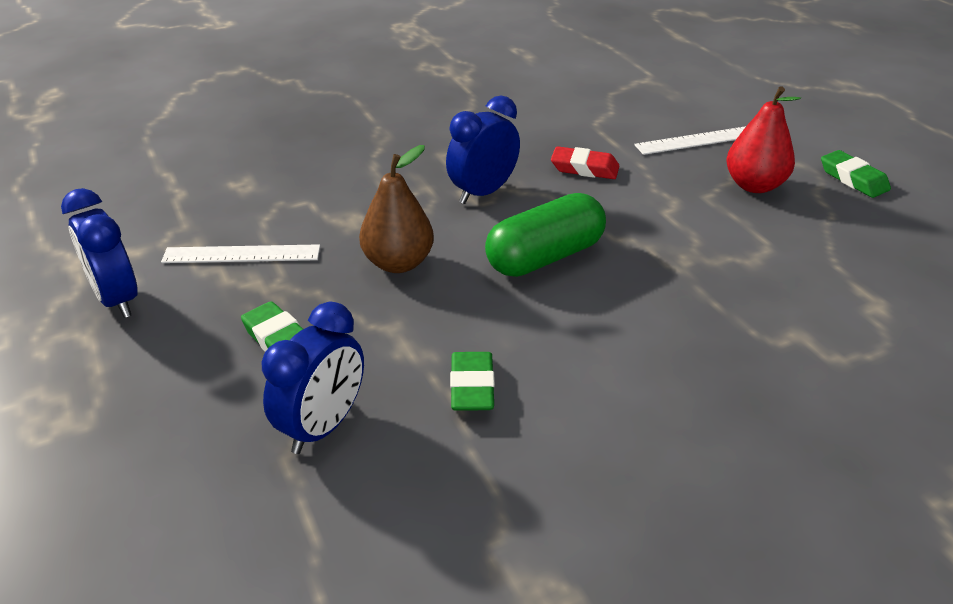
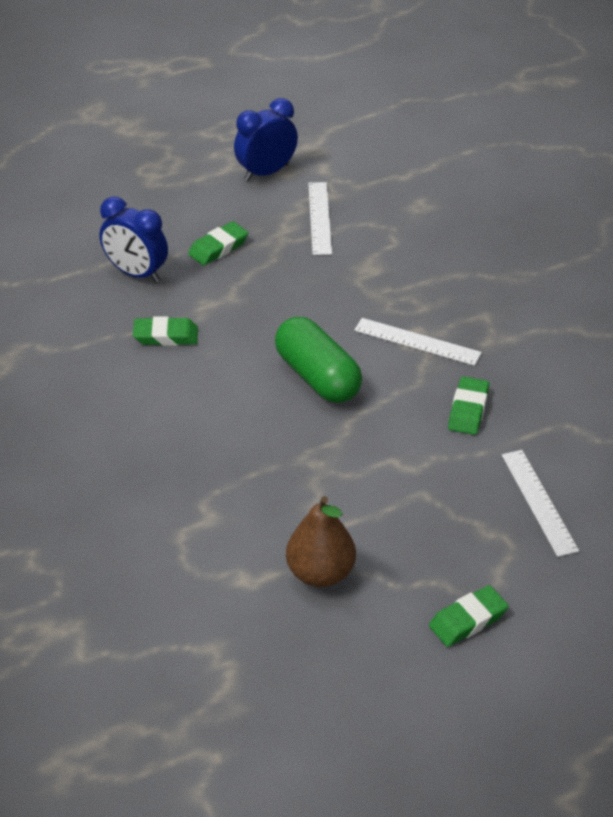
camera: 90 degrees right, 5 degrees up
(398, 263) = (308, 296): brown pear -> brown pear (320, 573)
(483, 192) = (417, 341): blue clock -> white ruler
(584, 168) = (468, 410): red eraser -> green eraser
(754, 185) = (446, 533): red pear -> none

